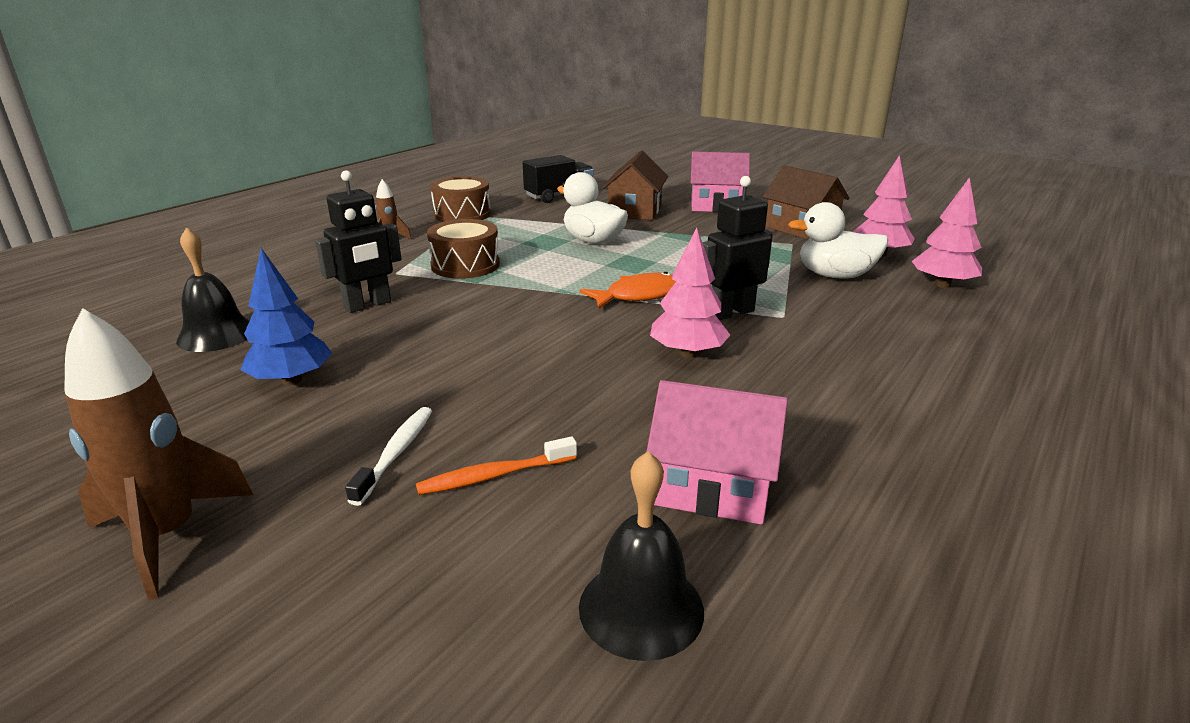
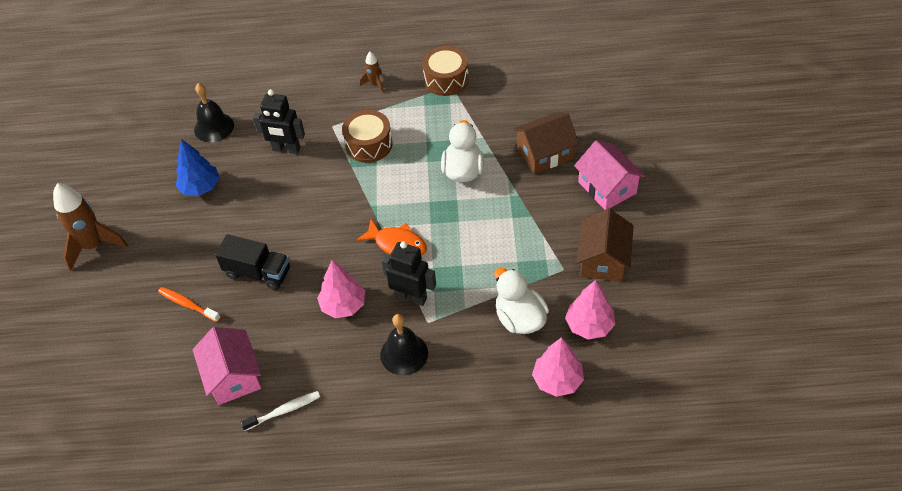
camera: 55 degrees right, 25 degrees up
(396, 453) = (179, 264): white toothbrush -> white toothbrush (284, 411)
(559, 196) = (533, 96): black truck -> black truck (258, 272)
(641, 608) = (149, 393): black bell -> black bell (404, 354)

